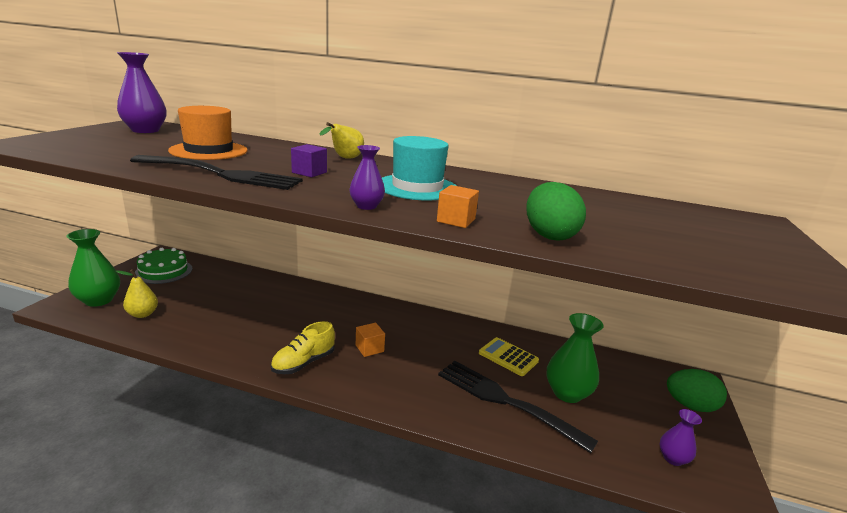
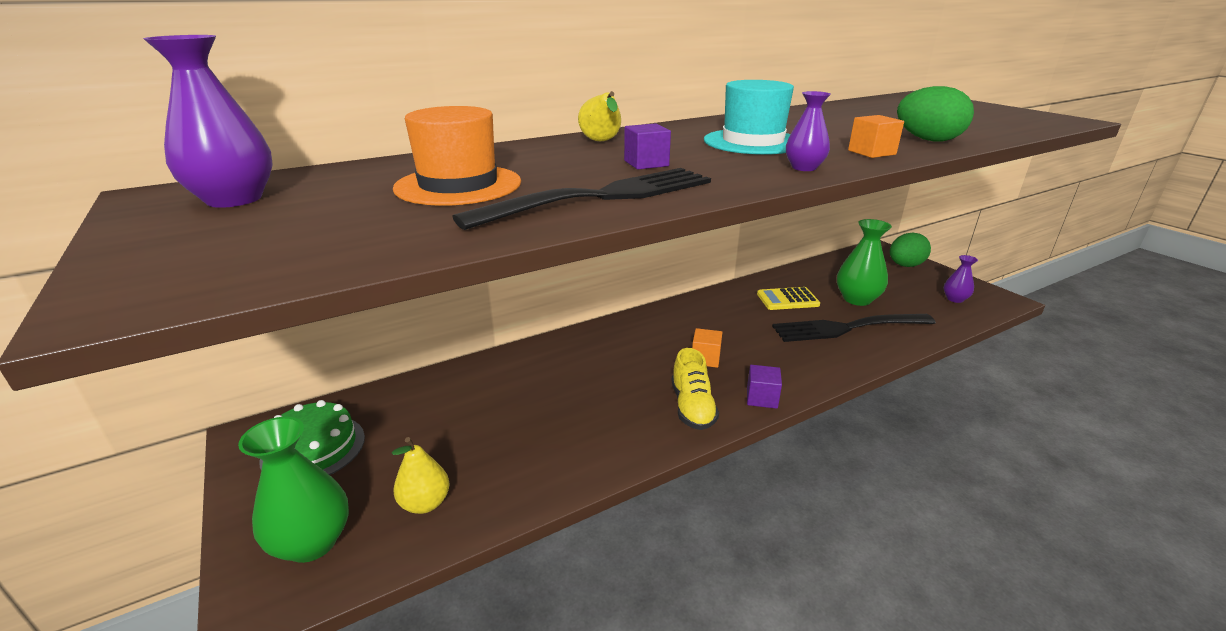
camera: 45 degrees left, 5 degrees up
(346, 388) = (761, 398): none -> purple cube

